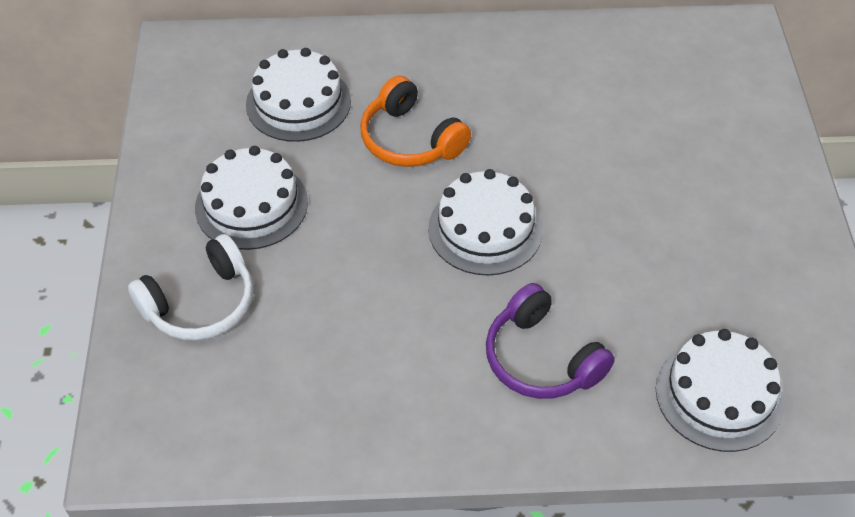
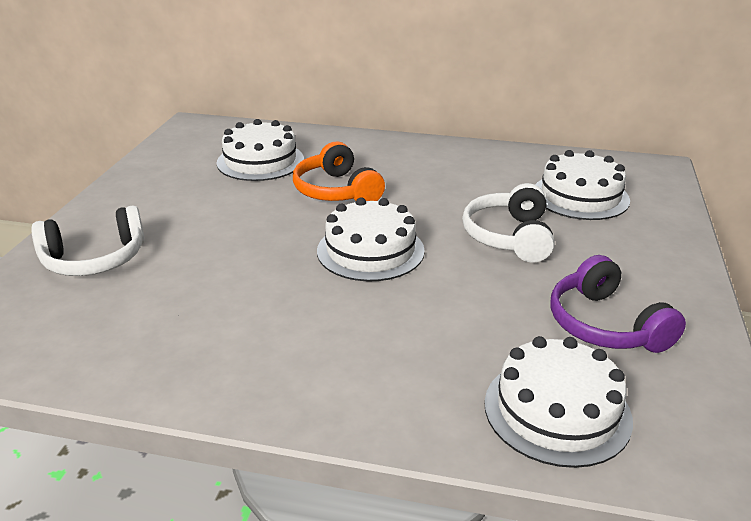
camera: 15 degrees right, 20 degrees down
(251, 205) = (182, 209): white cake -> white cake (580, 196)
(542, 358) = (377, 347): purple headphones -> purple headphones (606, 325)
(619, 178) = (510, 237): none -> white headphones

